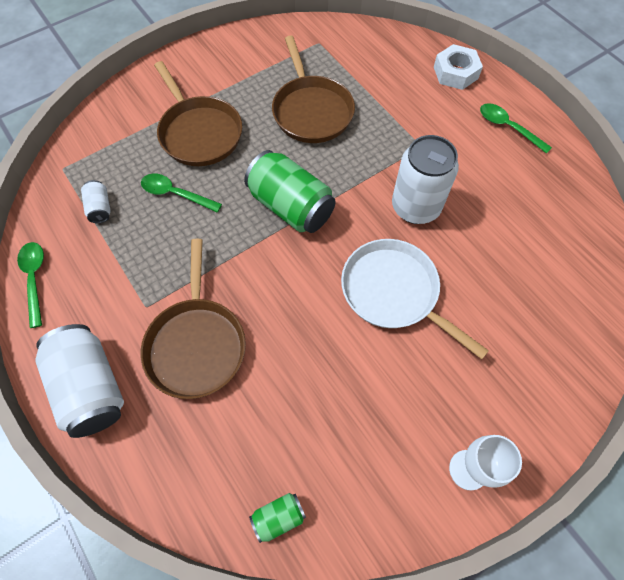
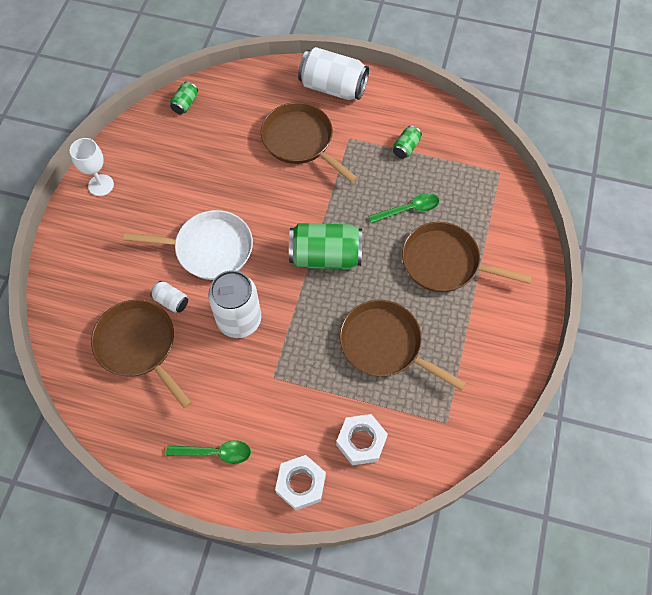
camera: 140 degrees right, 0 degrees up
(35, 279) = (427, 107): green spoon -> none
(100, 208) = (443, 167): white can -> white can (171, 301)
(107, 253) = (406, 148): none -> green can
(389, 68) = (361, 441): none -> white nut
(526, 247) = (139, 346): none -> brown pan

